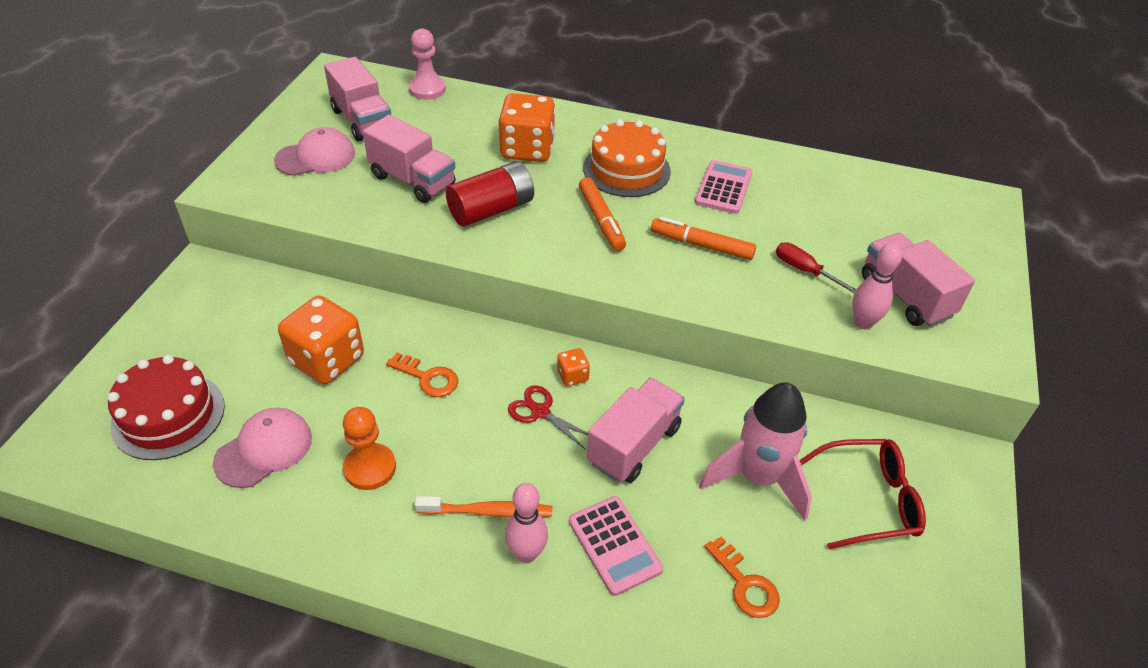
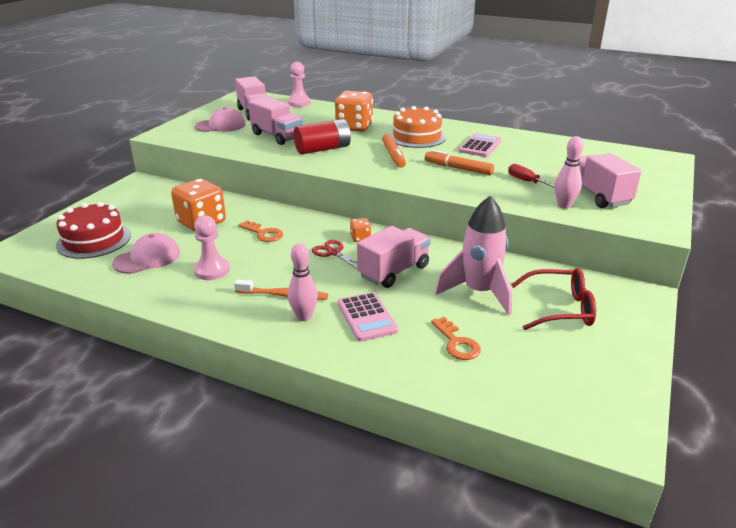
camera: 10 degrees right, 15 degrees down
(370, 468) = (212, 270): orange pawn -> pink pawn

